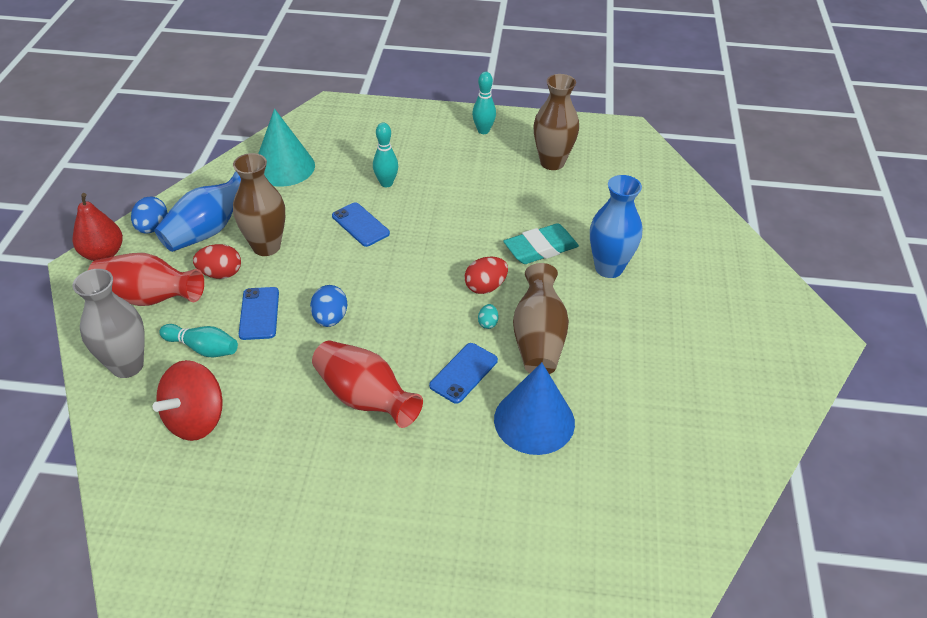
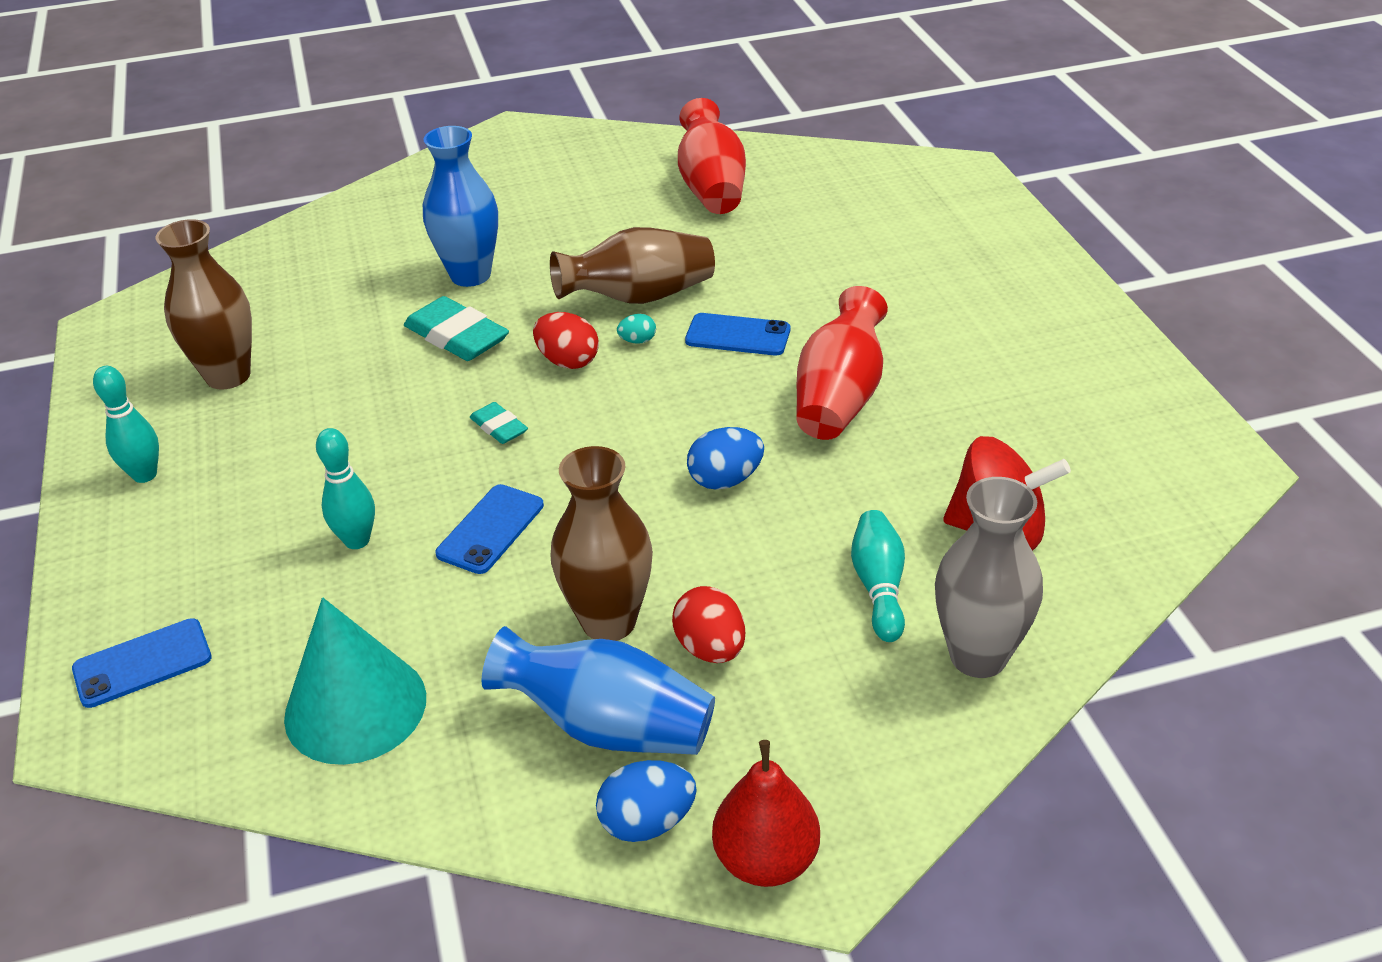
camera: 110 degrees left, 5 degrees down
(149, 298) = (827, 714): red vase -> red vase (712, 187)
(259, 313) = (767, 558): blue phone -> blue phone (142, 663)
(440, 245) = (499, 427): none -> turquoise eraser
(534, 420) = (770, 270): blue cone -> none

